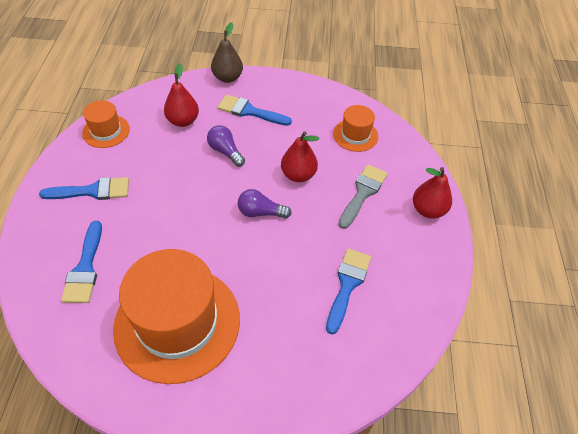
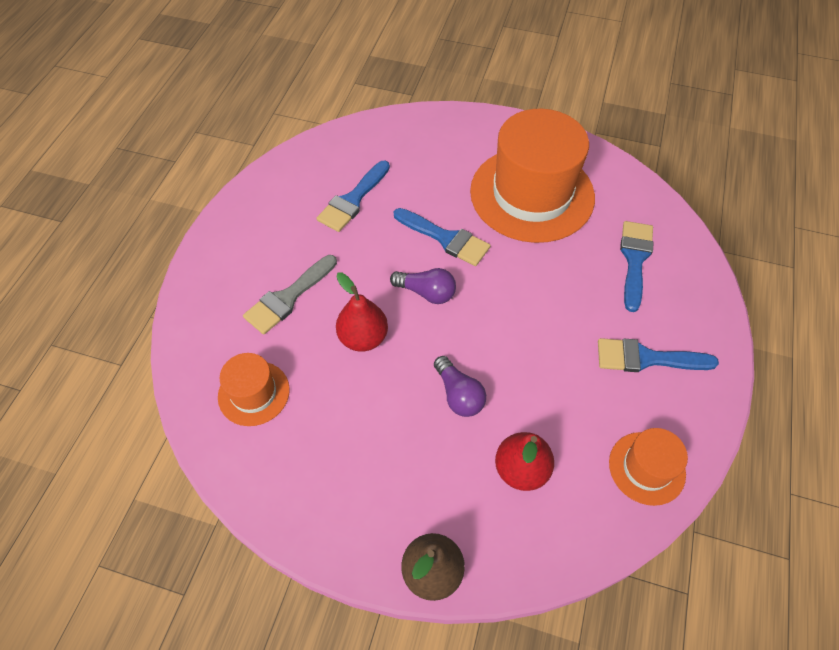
camera: 165 degrees left, 5 degrees up
(249, 111) = (407, 473): blue brush -> blue brush (446, 238)
(428, 210) = (219, 263): red pear -> none

